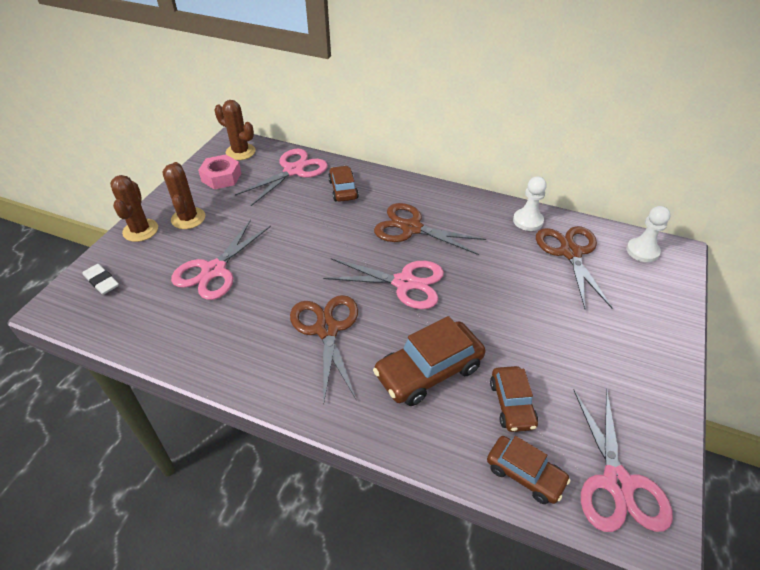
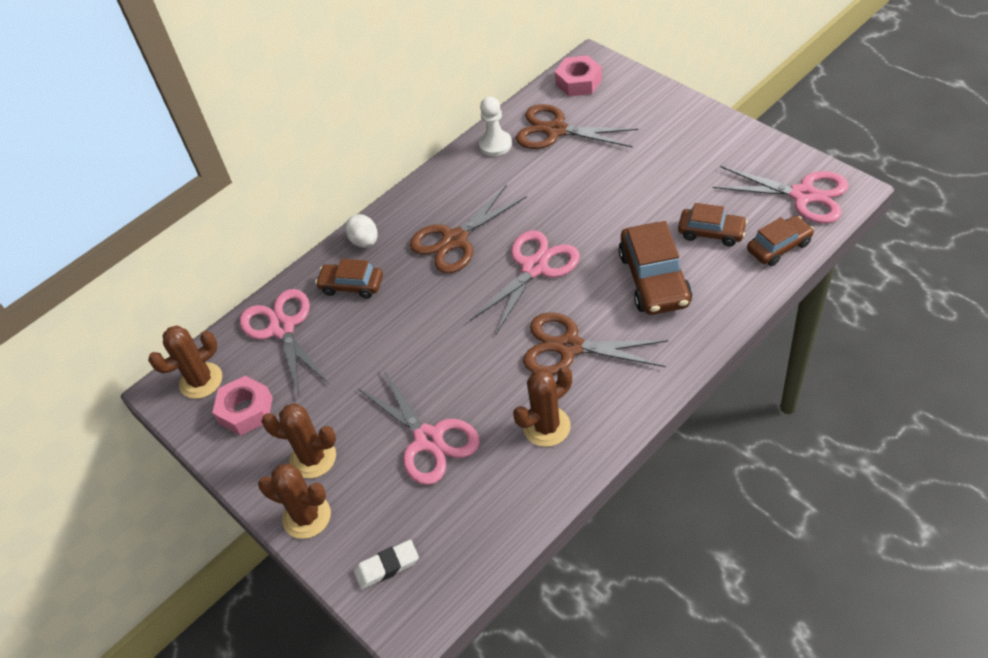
camera: 60 degrees left, 5 degrees up
(239, 337) = (546, 427): none -> brown cactus
(387, 183) = (365, 241): none -> white egg
(642, 251) = (578, 82): white pawn -> pink nut

